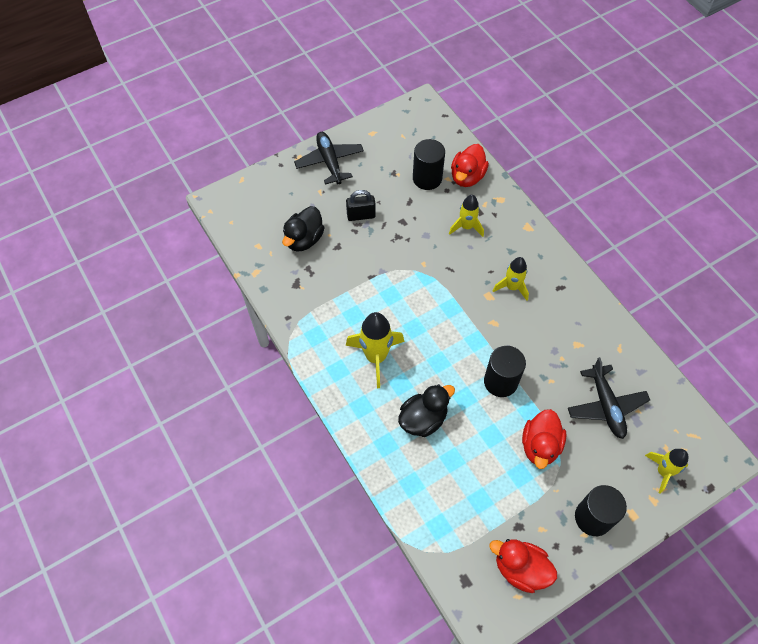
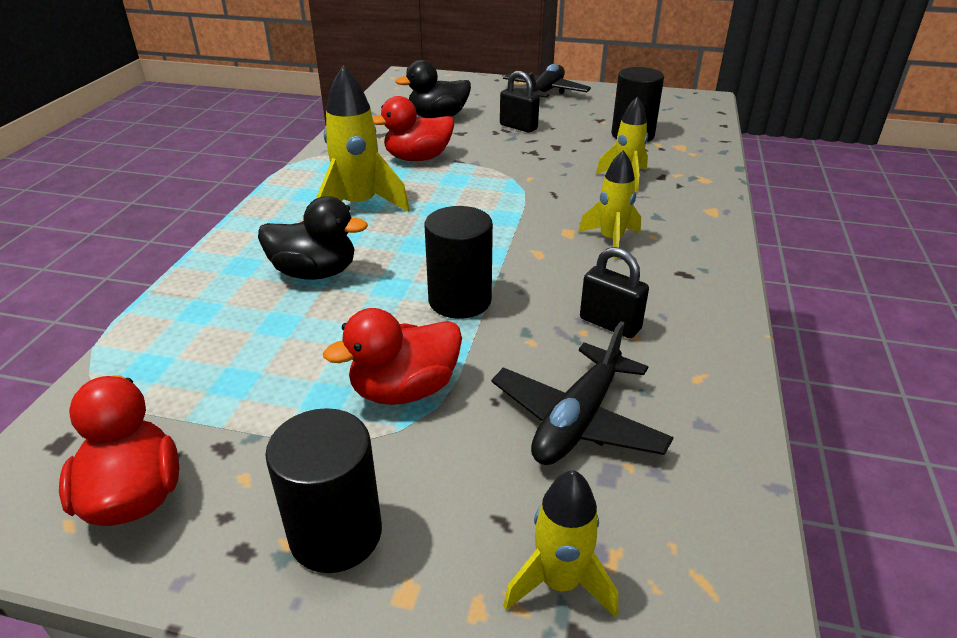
camera: 45 degrees right, 25 degrees down
(467, 177) = (684, 151): red duck -> red duck (418, 158)
(566, 345) = (610, 324): none -> black padlock

